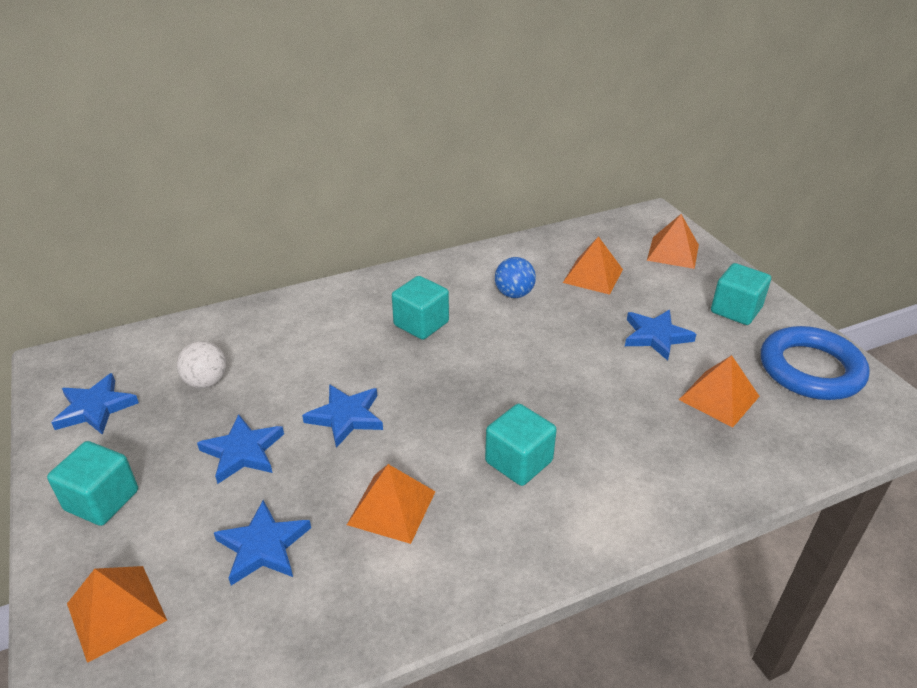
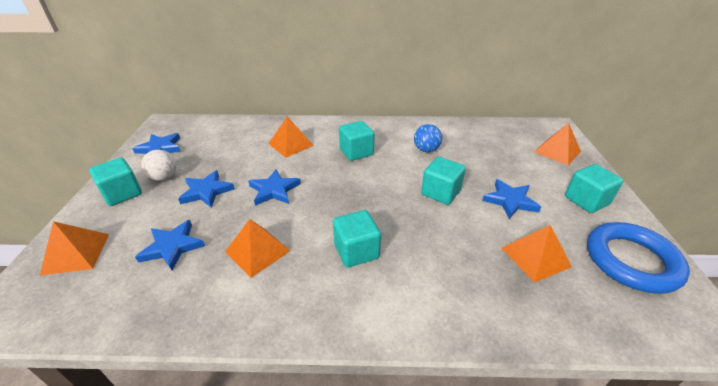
camera: 25 degrees right, 0 degrees up
(206, 382) = (220, 151): white ball -> white ball (164, 177)
(570, 350) = (440, 192): none -> turquoise cube
(593, 276) = (487, 152): orange pyramid -> orange pyramid (291, 144)

